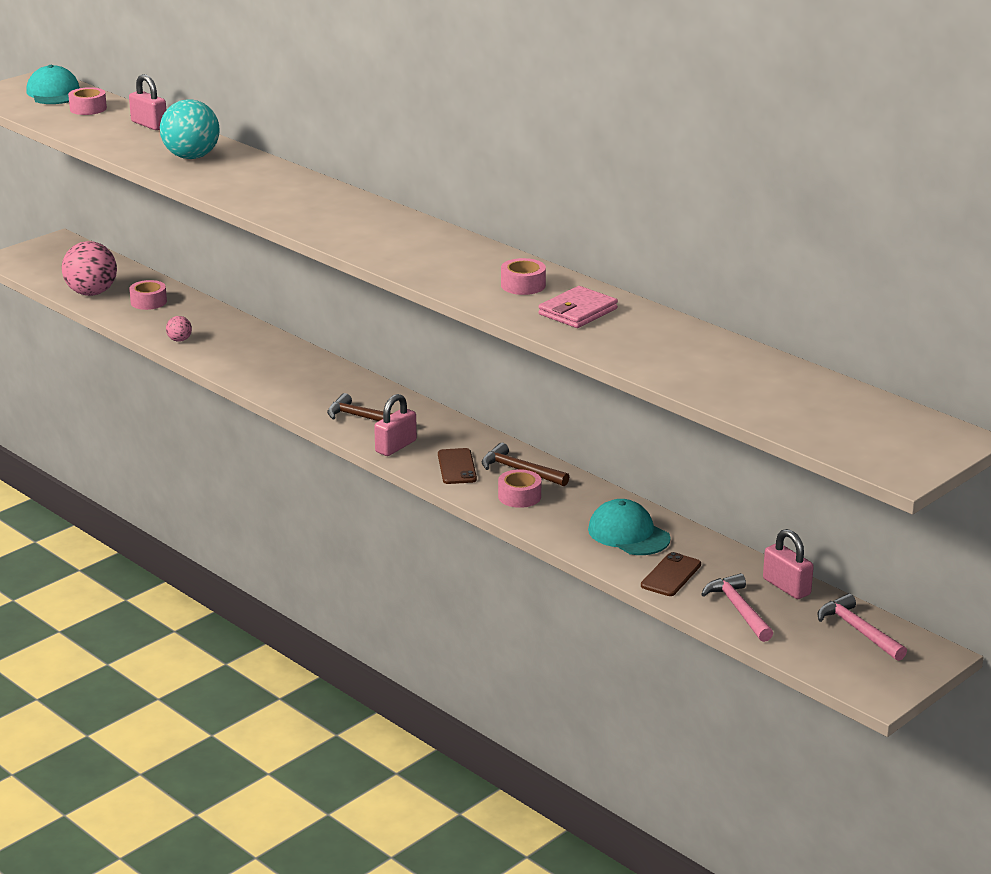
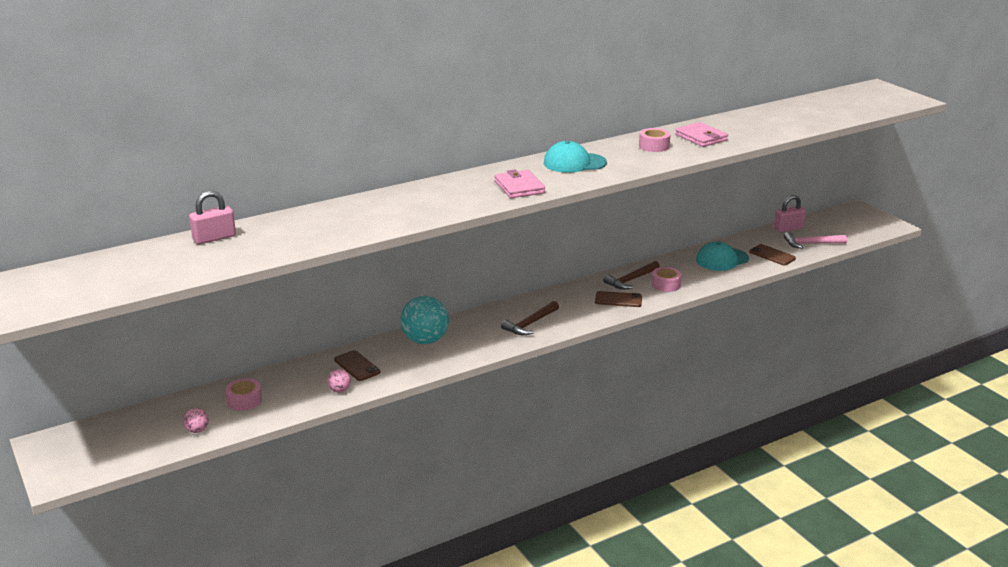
camera: 75 degrees left, 0 degrees up
(54, 93) = (64, 277): turquoise cap -> turquoise cap (574, 163)
(88, 108) = (135, 263): pink tape -> none
(91, 293) = (197, 430): pink ball -> pink ball, size x0.45
(191, 157) = (320, 226): turquoise ball -> turquoise ball (425, 340)
(231, 340) = (357, 366): none -> brown phone
(336, 227) = (519, 187): none -> pink wallet
(396, 446) = (580, 317): pink padlock -> none
(858, 630) = (834, 220): pink hammer -> none

